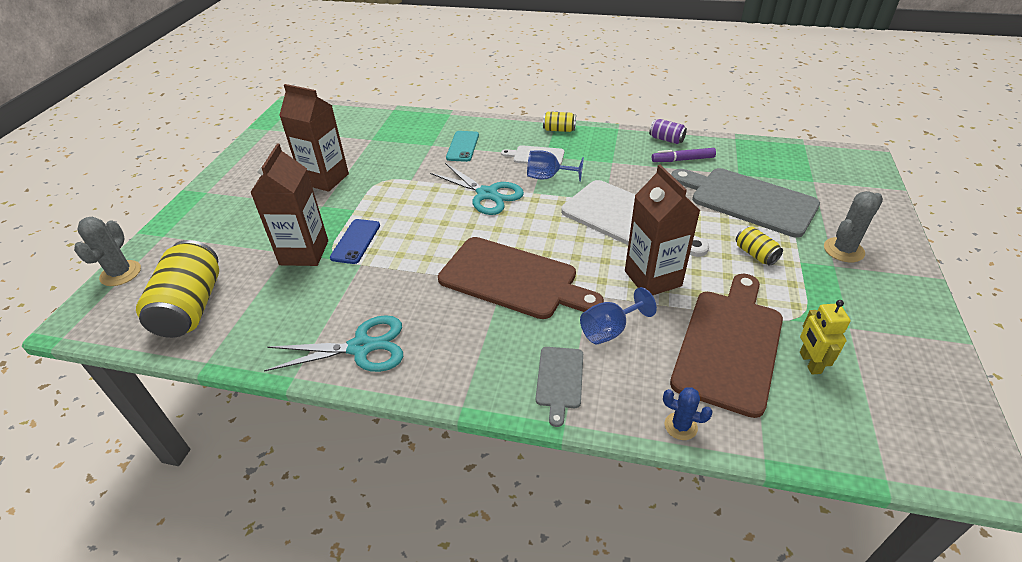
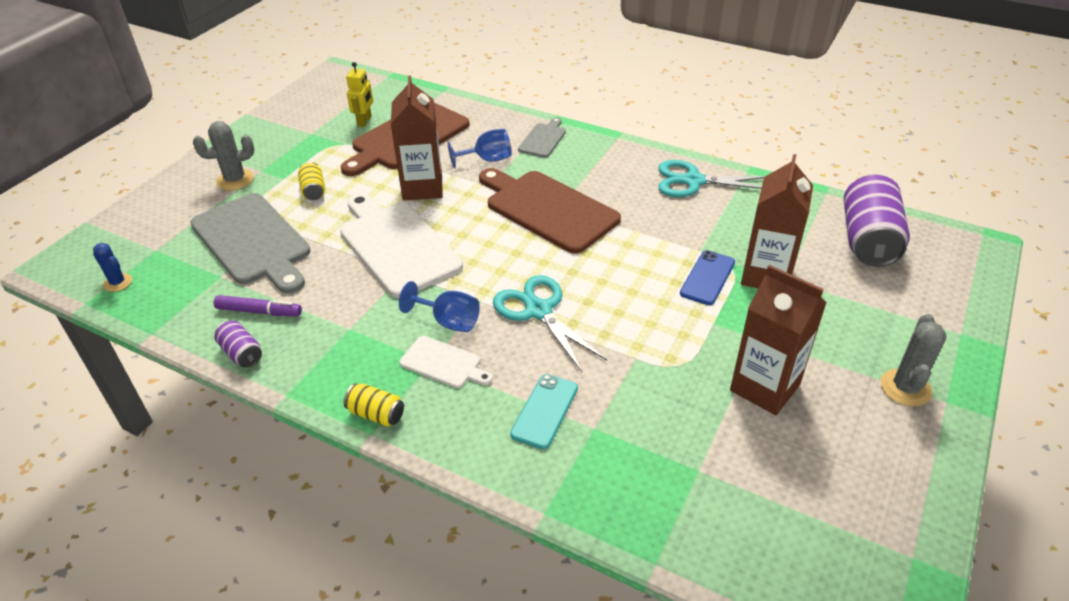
camera: 165 degrees left, 0 degrees up
(120, 273) = (976, 290): grey cactus -> grey cactus (905, 388)
(191, 306) = (868, 240): yellow can -> purple can
(680, 426) = (479, 108): blue cactus -> blue cactus (118, 282)

